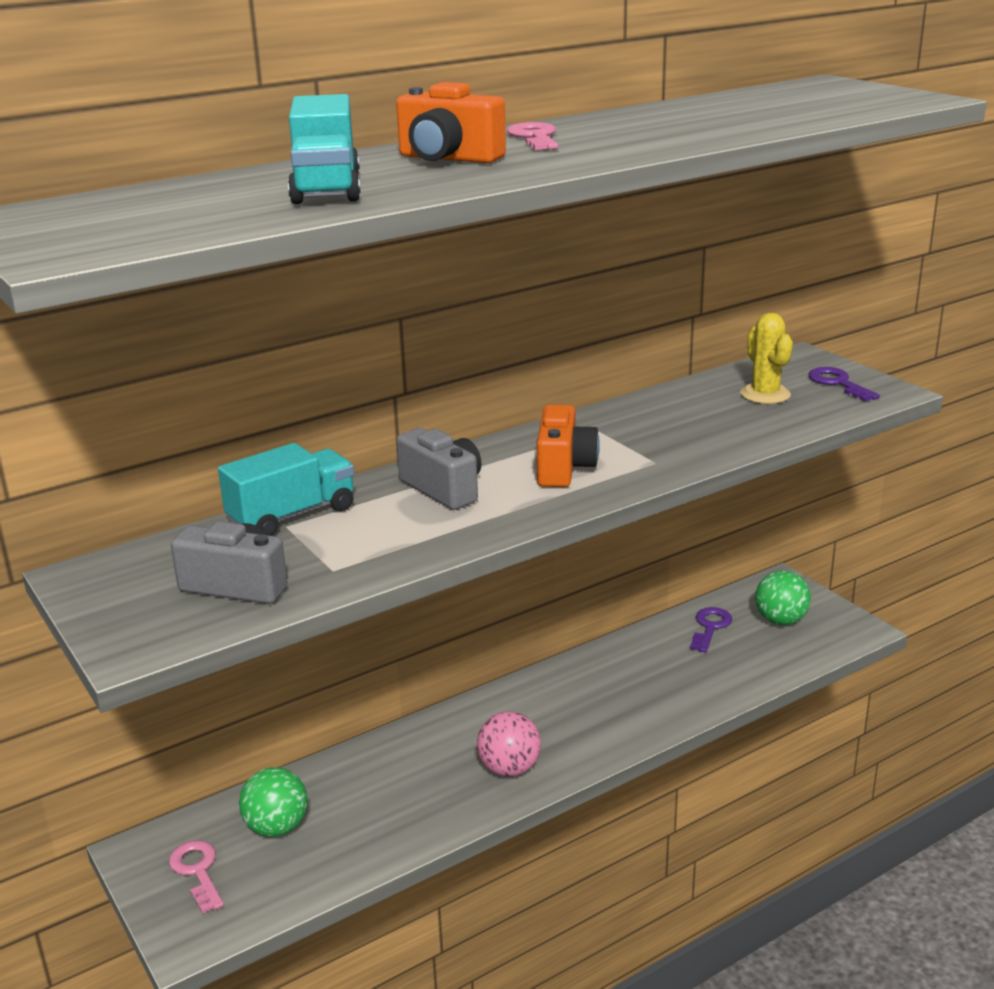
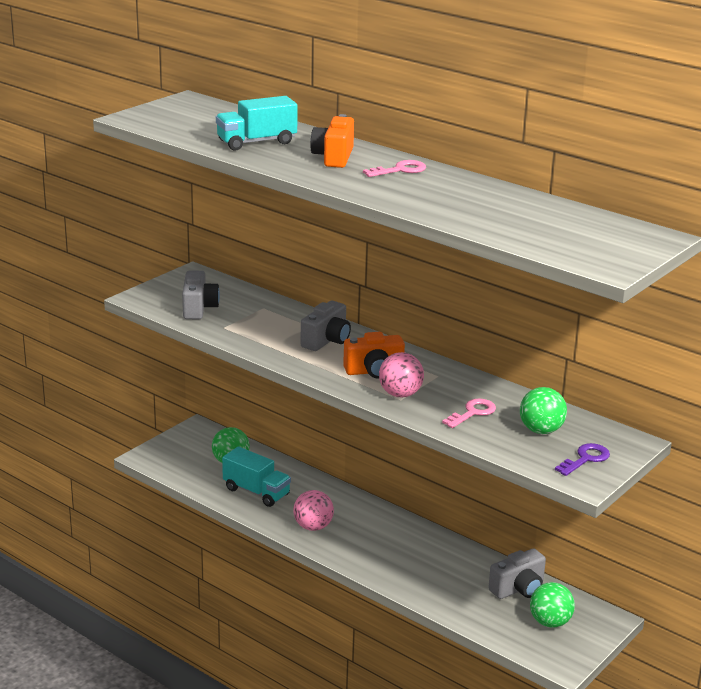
camera: 70 degrees right, 0 degrees up
(197, 871) = (190, 447): pink key -> pink key (472, 413)
(292, 515) = (275, 307): turquoise truck -> turquoise truck (256, 492)
(641, 460) = (400, 394): none -> pink ball
(710, 627) = (518, 589): purple key -> grey camera
(765, 394) = (541, 430): yellow cactus -> green ball

